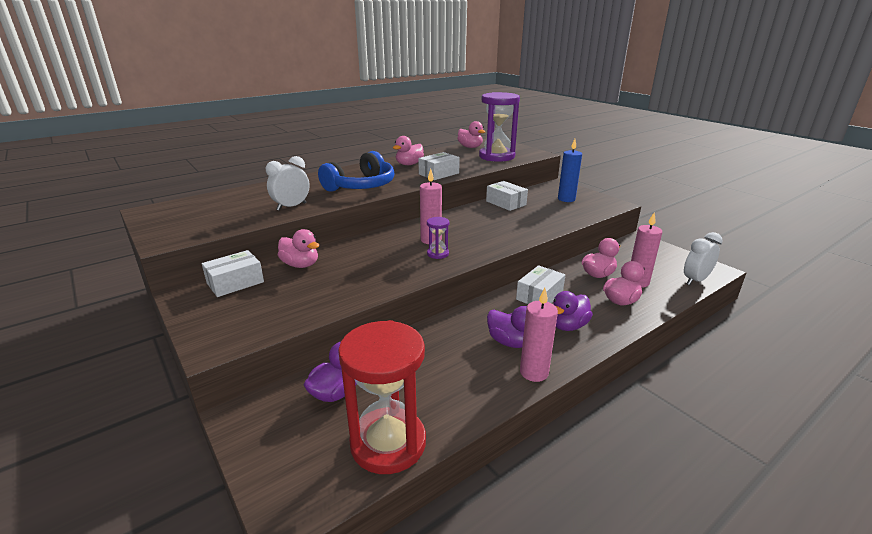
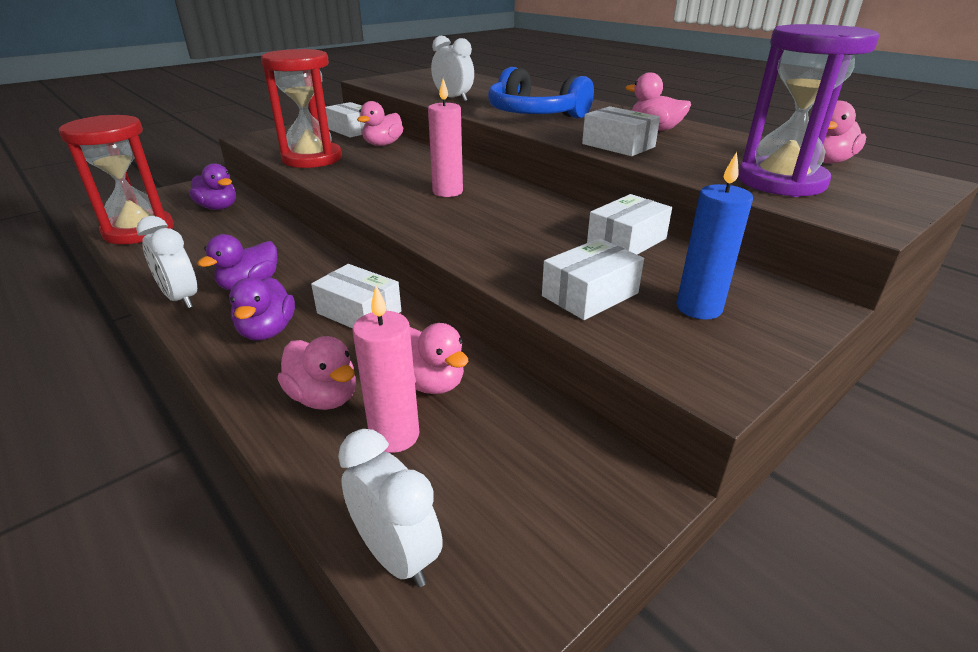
camera: 85 degrees right, 5 degrees up
(327, 297) = (312, 159): none -> red hourglass
(437, 254) = (403, 197): purple hourglass -> none
(534, 372) = (181, 299): pink candle -> white clock
(561, 214) = (590, 295): none -> white box
(568, 326) = (267, 331): purple duck -> purple duck turned 135 degrees counterclockwise

